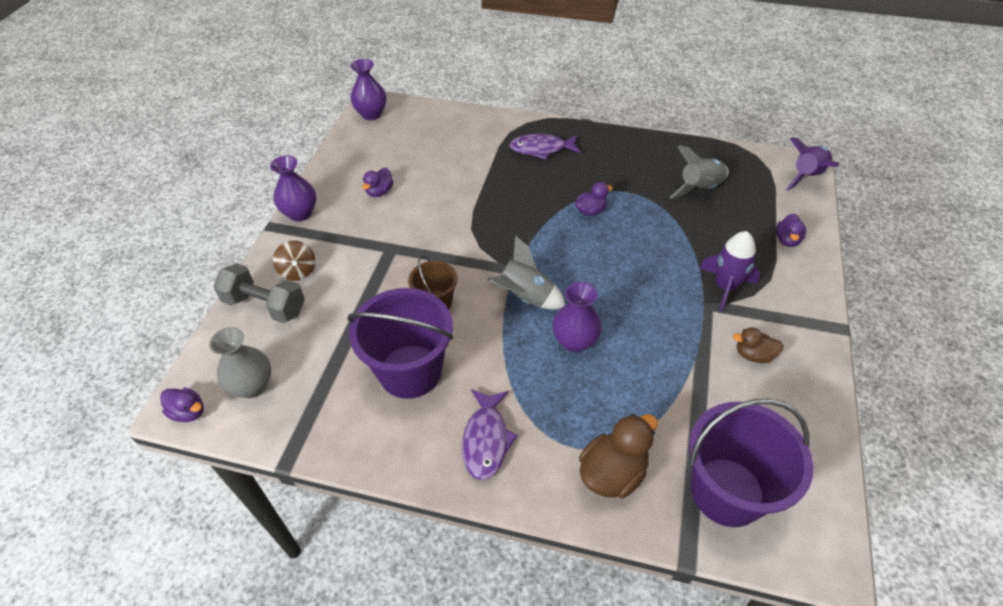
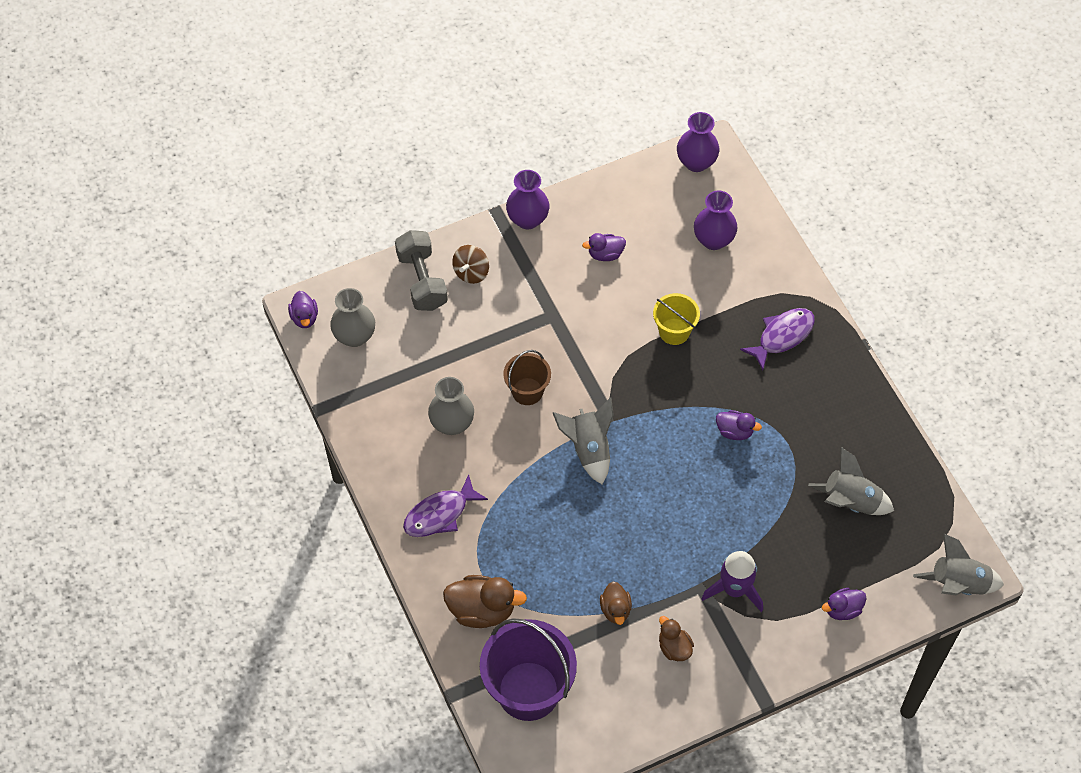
camera: 50 degrees right, 10 degrees up
(410, 371) = (452, 423): purple bucket -> grey vase
(479, 194) = (674, 331): none -> yellow bucket
(541, 149) = (782, 336): purple fish -> purple fish turned 90 degrees clockwise
(575, 341) = (575, 513): purple vase -> purple vase (713, 240)
(688, 371) = (615, 610): none -> brown duck
(806, 176) = (958, 584): purple rocket -> grey rocket

